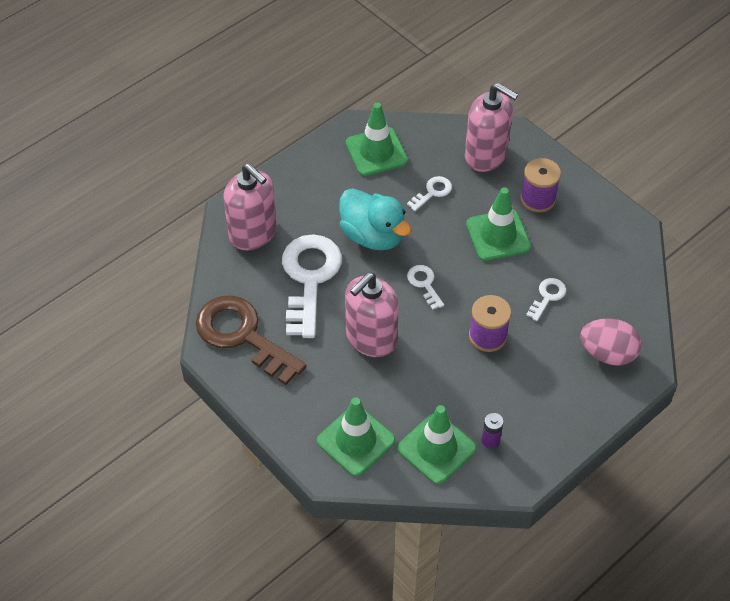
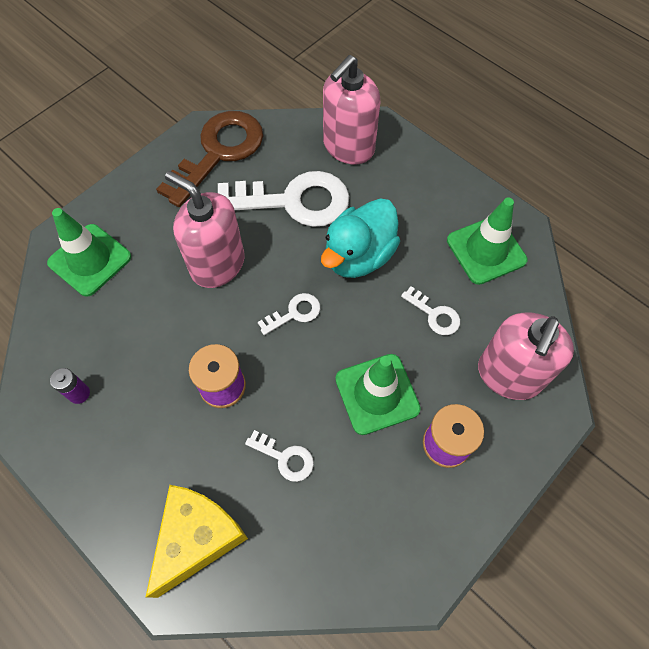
camera: 85 degrees right, 10 degrees up
(436, 448) = (74, 337): green traffic cone -> none
(607, 353) = (198, 538): pink egg -> yellow cheese

